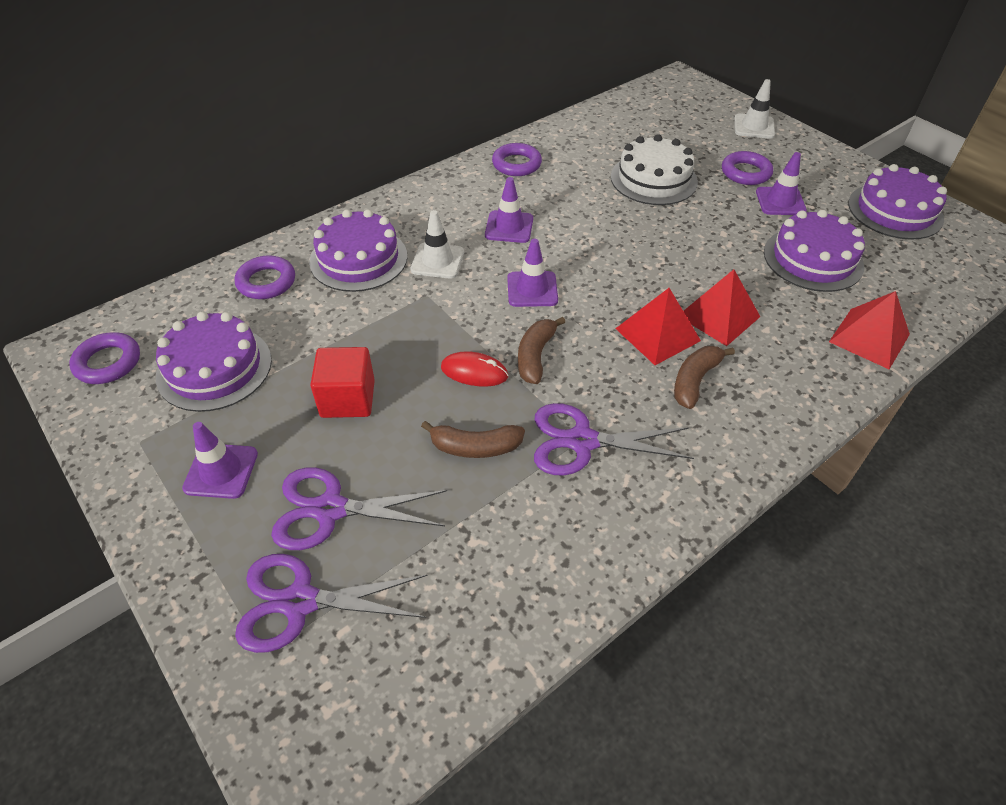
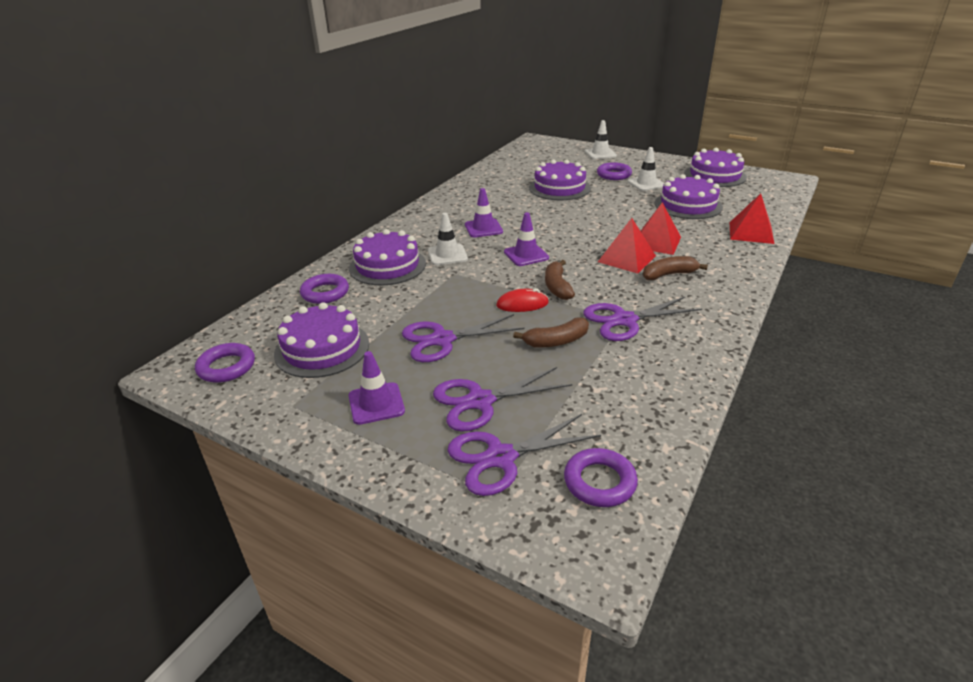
camera: 20 degrees left, 15 degrees down
(348, 399) = (442, 340): red cube -> purple scissors
(516, 164) = (462, 197): purple ring -> purple ring (599, 482)
(653, 179) = (559, 188): white cake -> purple cake
(695, 381) = (669, 275): brown banana -> brown banana turned 60 degrees clockwise
(780, 201) = (646, 184): purple traffic cone -> white traffic cone

